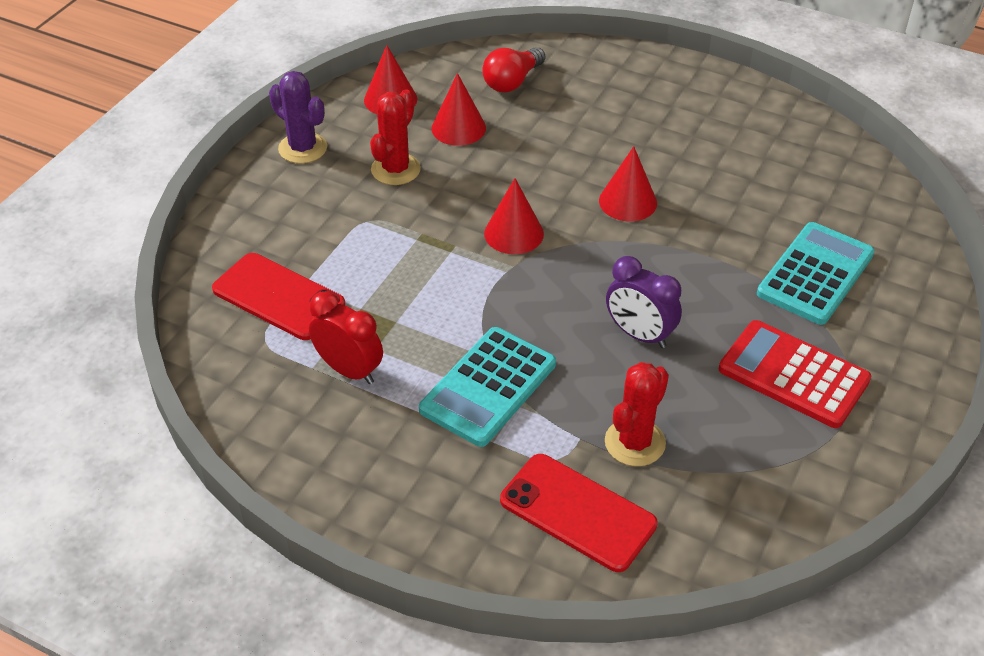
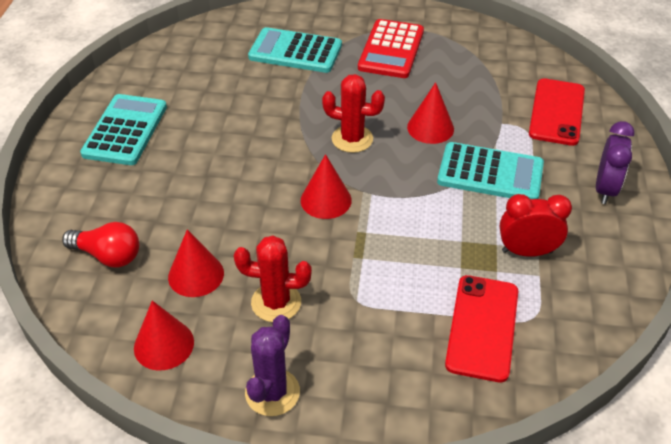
camera: 110 degrees left, 0 degrees up
(349, 370) = (527, 251): red clock -> red clock turned 75 degrees clockwise
(628, 201) = (258, 146): red cone -> red cone (430, 128)
(635, 442) = (488, 100): red cactus -> red cactus (352, 139)
(639, 335) = (396, 115): purple clock -> purple clock (605, 189)
(696, 111) = (125, 130): none -> turquoise calculator

